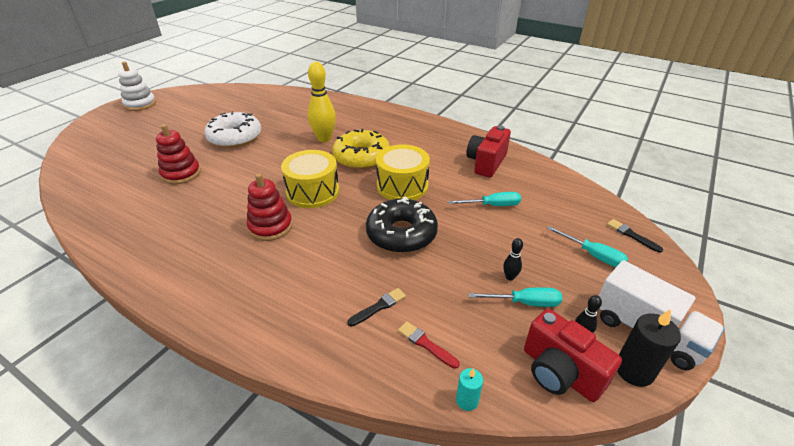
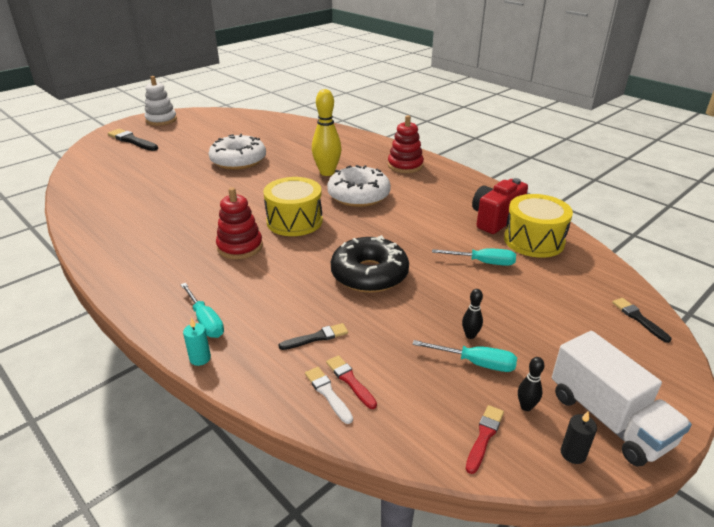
camera: 15 degrees right, 5 degrees down
(117, 130) = (132, 140): none -> black brush
(181, 174) = (175, 187): red stacking toy -> red stacking toy (405, 165)
(361, 157) = (358, 195): yellow donut -> white donut
(402, 186) = (390, 229): yellow drum -> yellow drum (533, 241)
(411, 362) = (328, 393): none -> white brush
(467, 400) = (370, 440): turquoise candle -> turquoise candle (200, 358)
(560, 372) = (484, 437): red camera -> red brush
(593, 255) = (579, 331): turquoise screwdriver -> turquoise screwdriver (205, 321)
(634, 370) = (573, 454): black candle -> black candle, size x0.57

